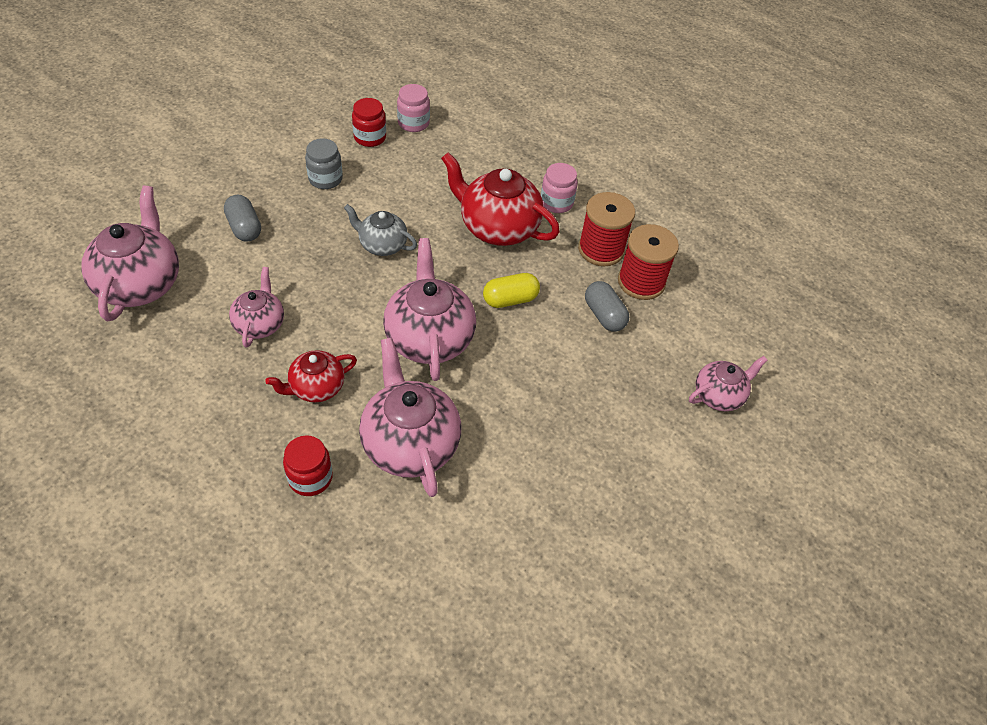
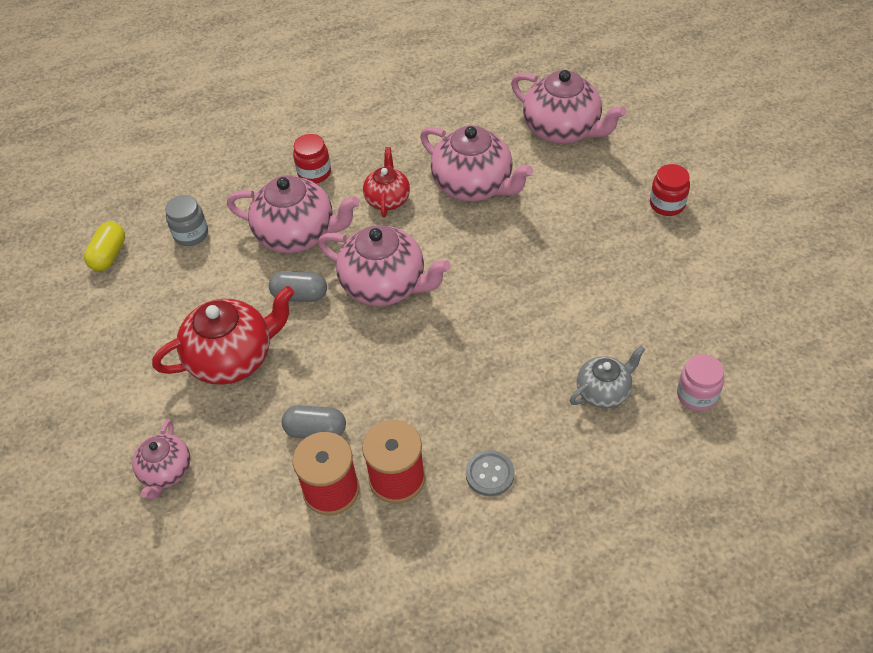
camera: 130 degrees right, 0 degrees up
(244, 228) = (595, 206): grey capsule -> grey capsule (300, 295)
(260, 324) = (474, 185): pink teapot -> pink teapot, size x1.73
(325, 179) = (635, 283): grey jar -> grey jar (191, 234)
(370, 137) = (687, 344): red jar -> red jar (667, 204)
(382, 245) = (516, 294): grey teapot -> grey teapot (604, 391)
(498, 227) = (484, 398): red teapot -> red teapot (233, 358)
(510, 299) = (386, 363): yellow capsule -> yellow capsule (109, 255)
(556, 203) = (490, 474): pink jar -> grey button

